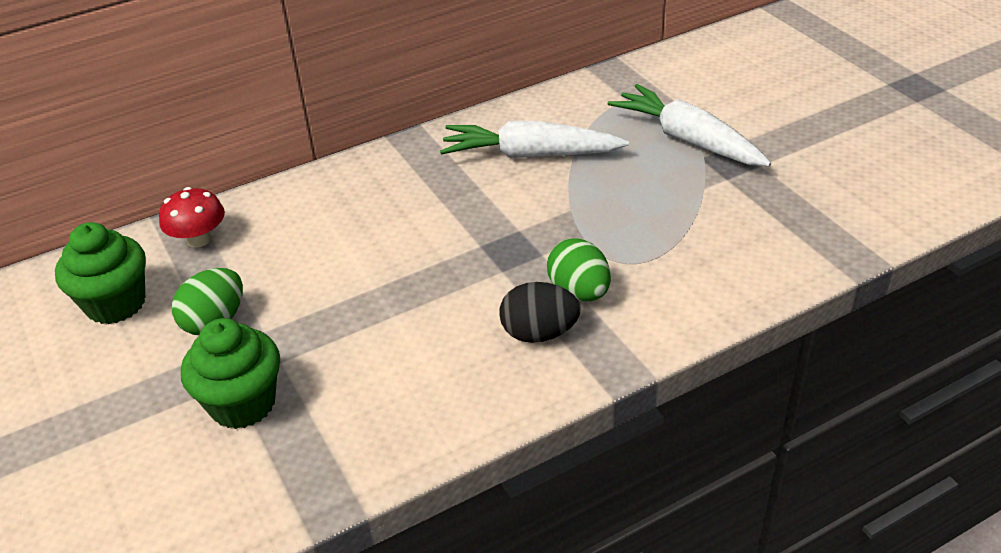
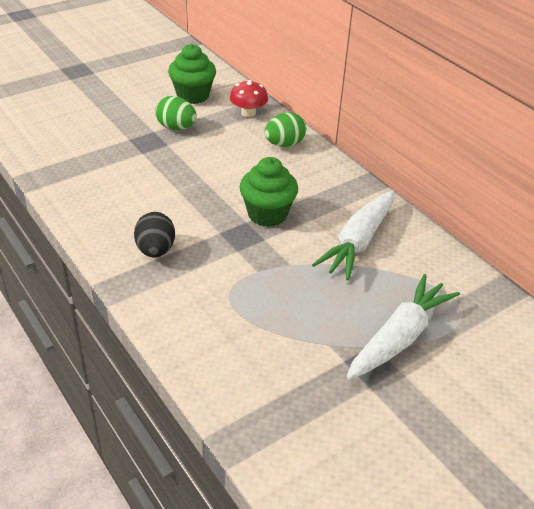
camera: 80 degrees right, 0 degrees up
(243, 404) = (111, 144): green cupcake -> green cupcake (267, 214)
(530, 155) = (358, 242): white carrot -> white carrot turned 150 degrees counterclockwise
(579, 292) = (196, 269): green egg -> green egg (284, 144)

